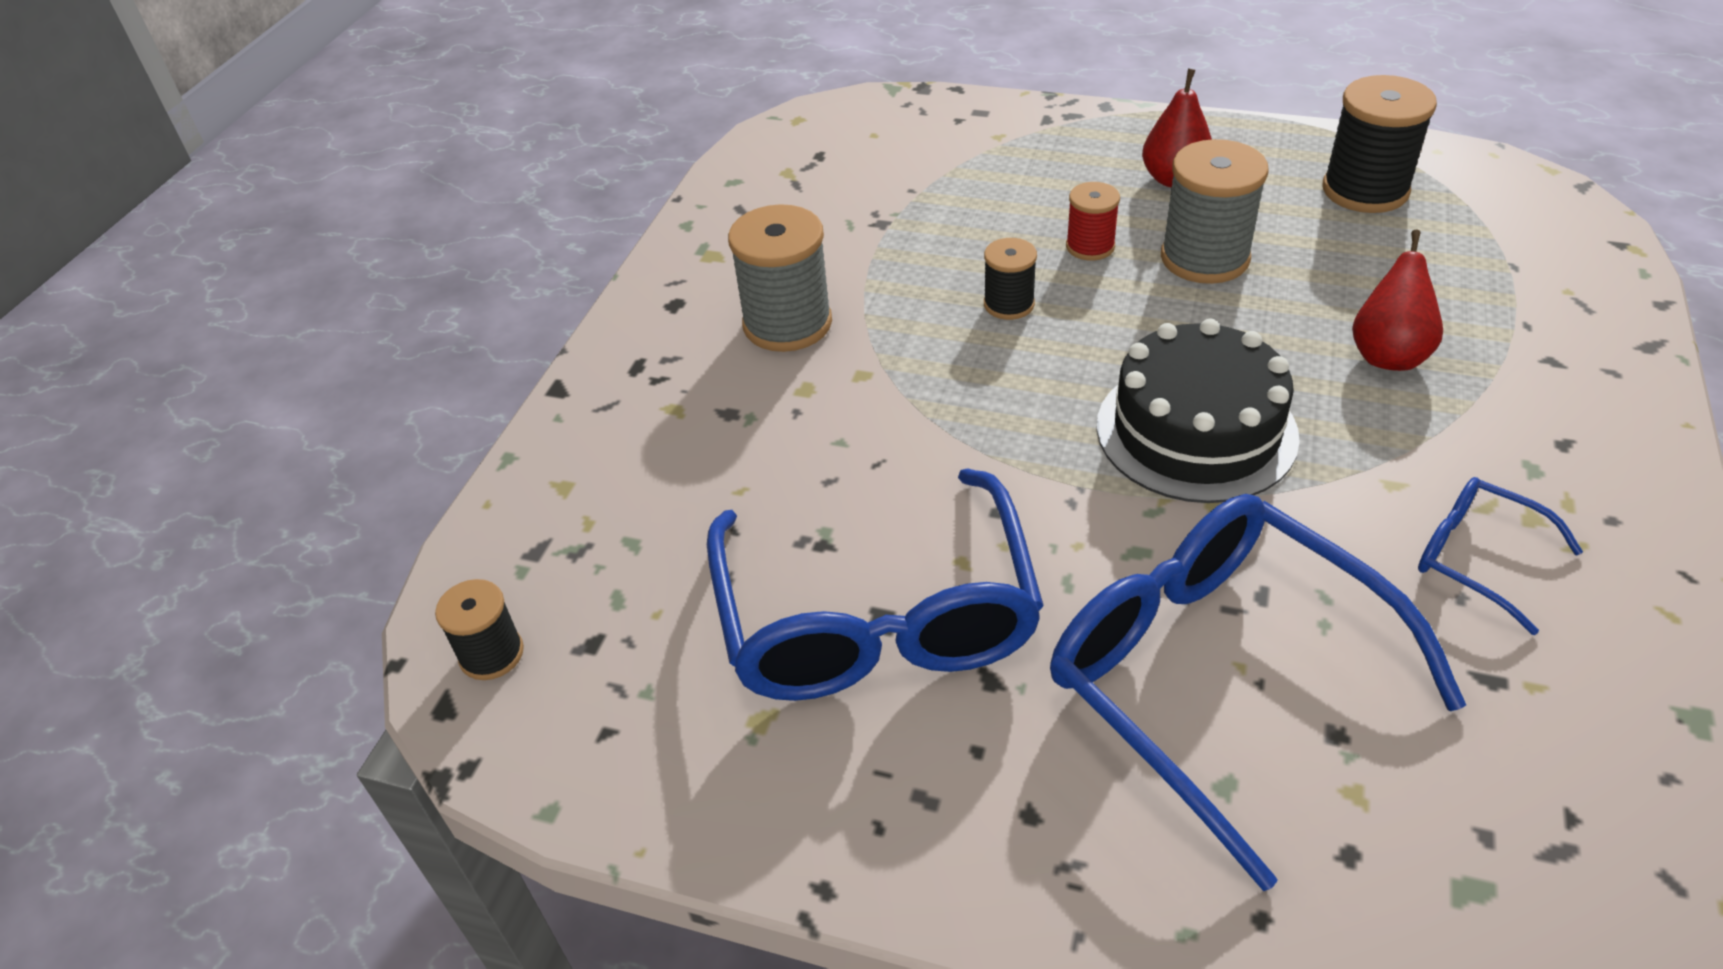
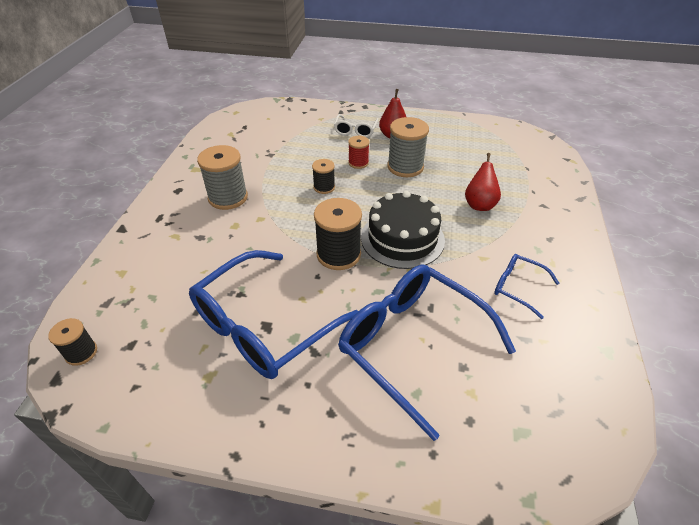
camera: 10 degrees left, 0 degrees up
(876, 618) = (263, 326): blue glasses -> blue glasses turned 60 degrees clockwise
(1083, 166) = (355, 130): none -> white glasses
(1365, 190) = (468, 139): black spool -> black spool (338, 254)

